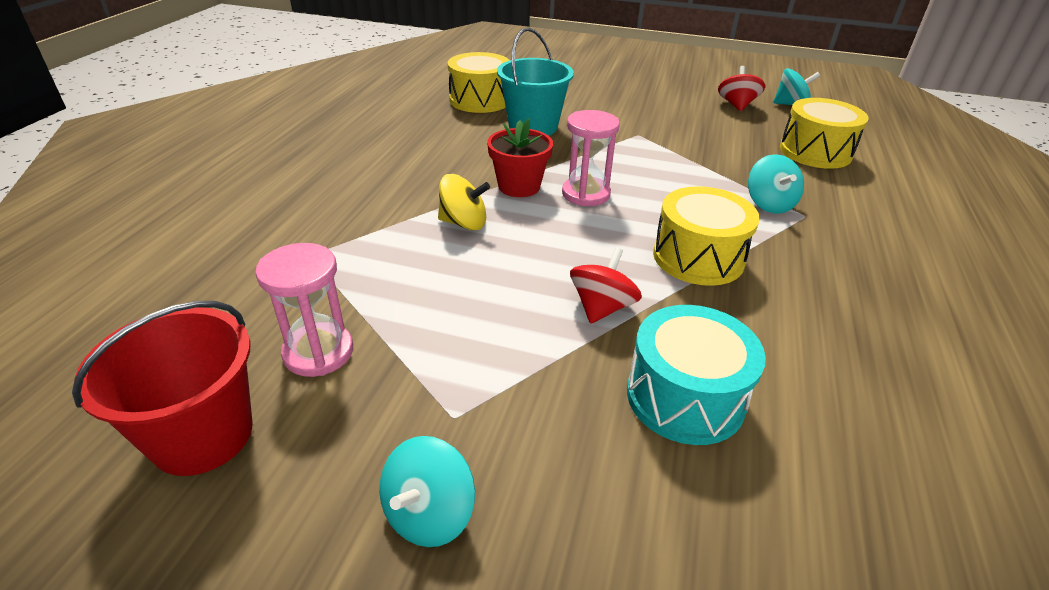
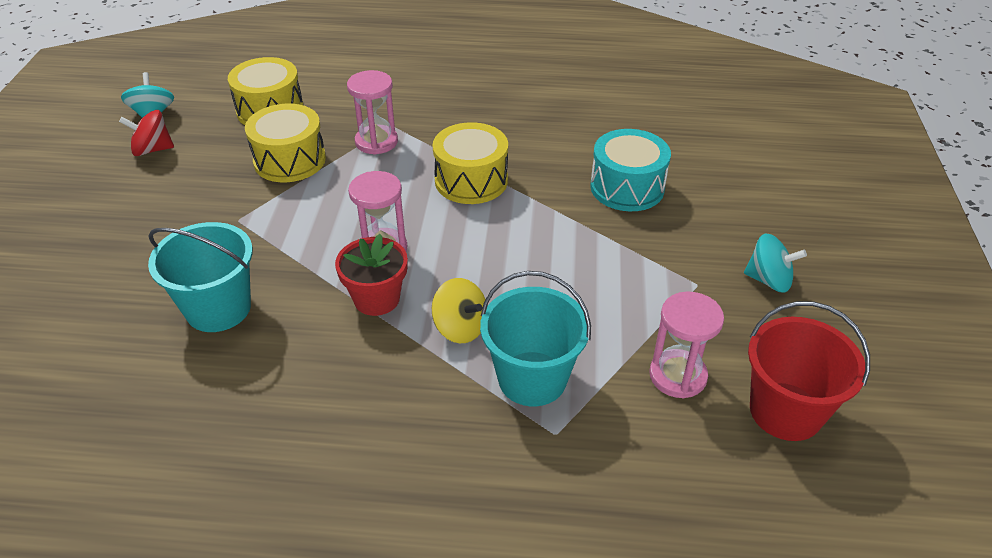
camera: 100 degrees left, 5 degrees up
(379, 253) = (532, 378): none -> turquoise bucket
(464, 223) = (460, 328): yellow spinning top -> yellow spinning top turned 135 degrees clockwise
(480, 100) = (122, 378): yellow drum -> yellow drum (290, 160)
(602, 307) = (555, 227): red spinning top -> none
(769, 204) = (376, 142): turquoise spinning top -> pink hourglass

